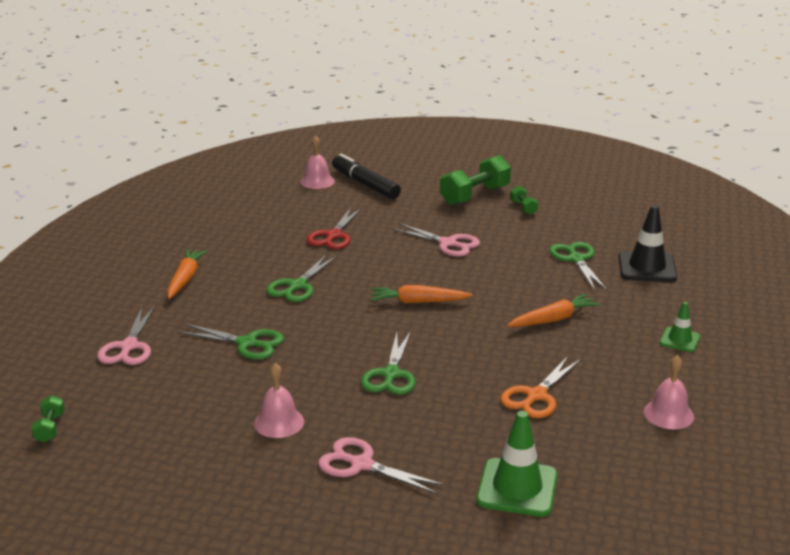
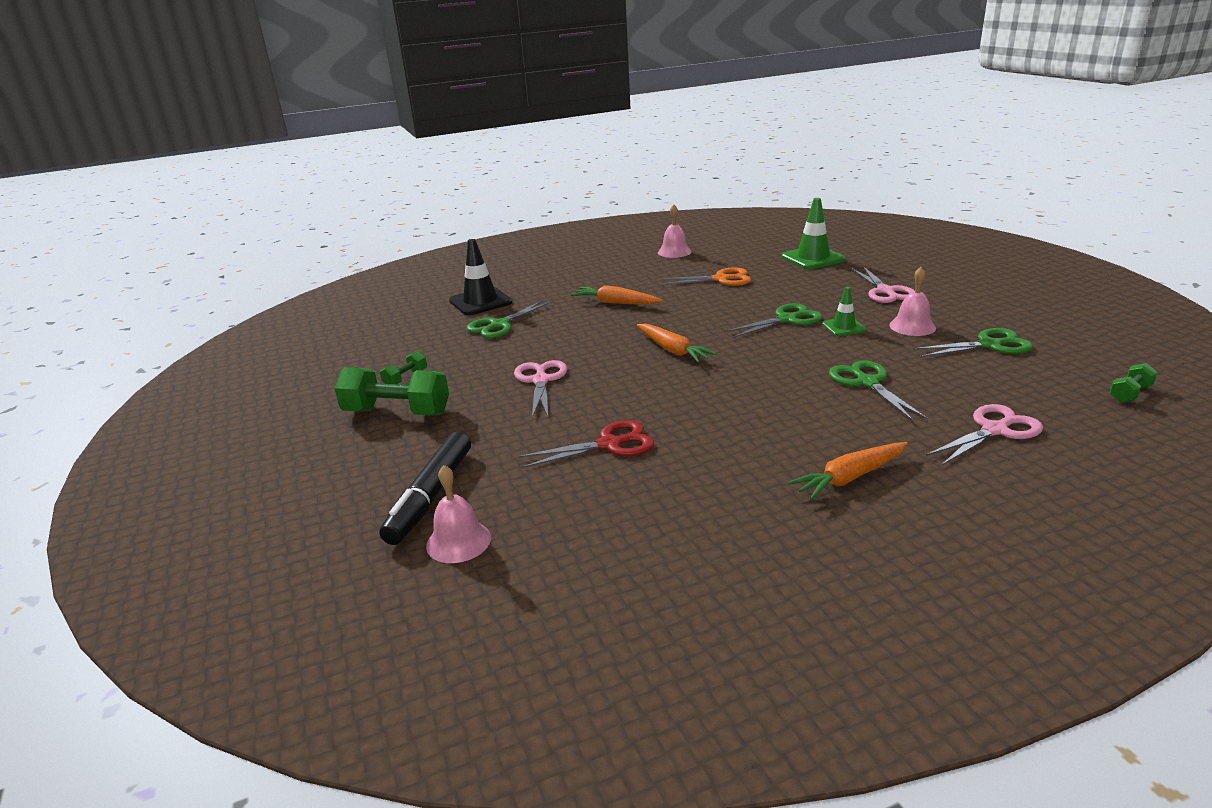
camera: 125 degrees left, 0 degrees up
(297, 286) = (742, 410): green scissors -> green scissors (989, 345)
(679, 340) = (582, 269): green traffic cone -> green traffic cone (843, 327)

